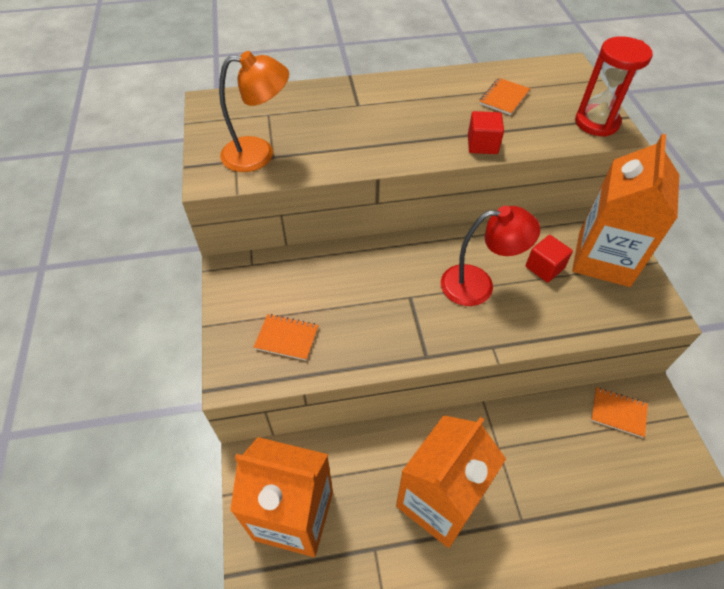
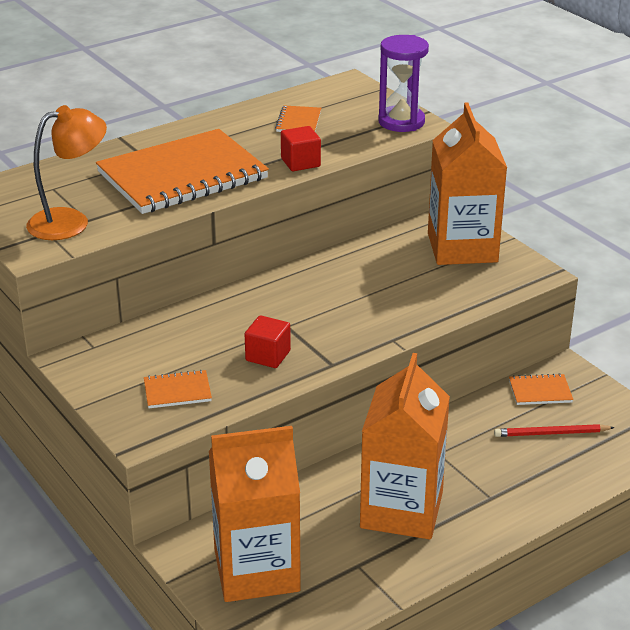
camera: 25 degrees left, 20 degrees down
(375, 130) = (182, 176): none -> orange notebook
(478, 285) = (350, 299): red lamp -> none
(544, 267) = (408, 269): red cube -> red cube (268, 356)
(596, 122) = (401, 122): red hourglass -> purple hourglass
(608, 467) = (551, 433): none -> red pencil

